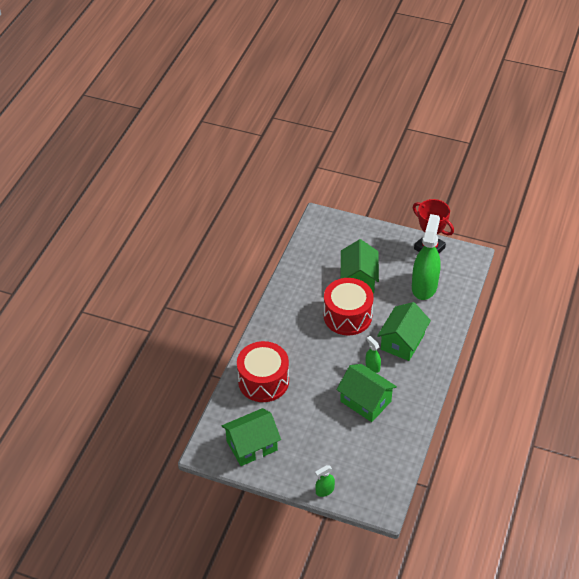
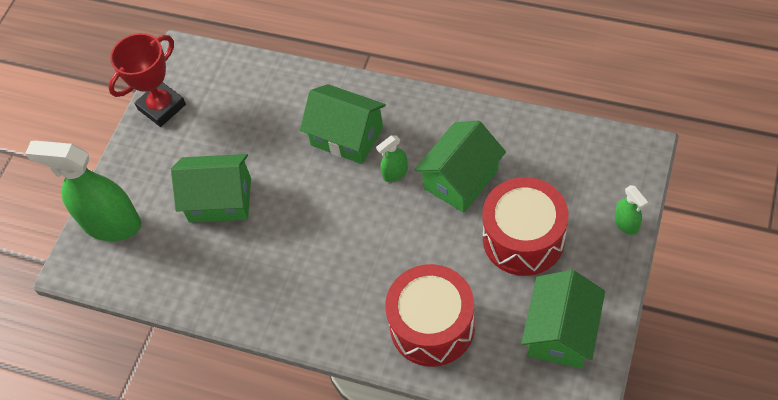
camera: 85 degrees left, 10 degrees up
(252, 445) = (561, 332): green house -> green house turned 45 degrees clockwise
(347, 316) = (296, 211): red drum -> red drum (523, 238)
(424, 286) = (239, 111): green spray bottle -> green spray bottle (111, 224)

